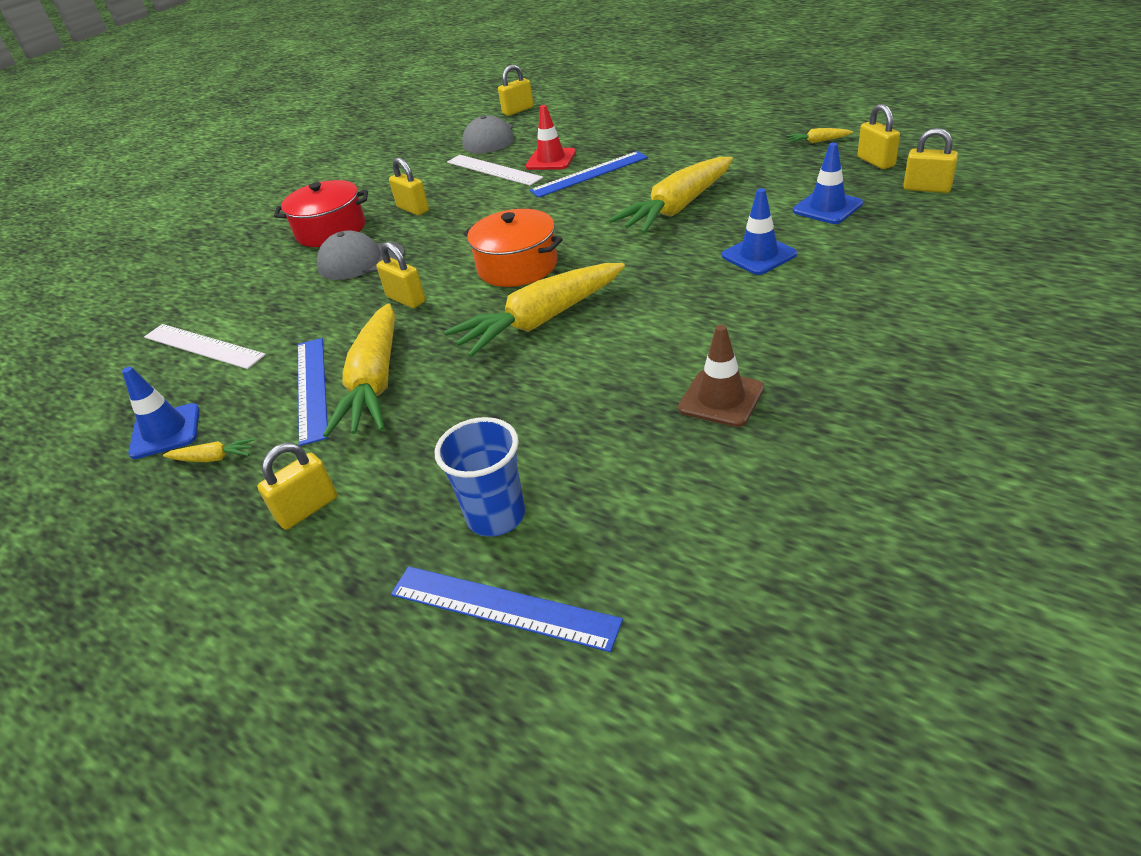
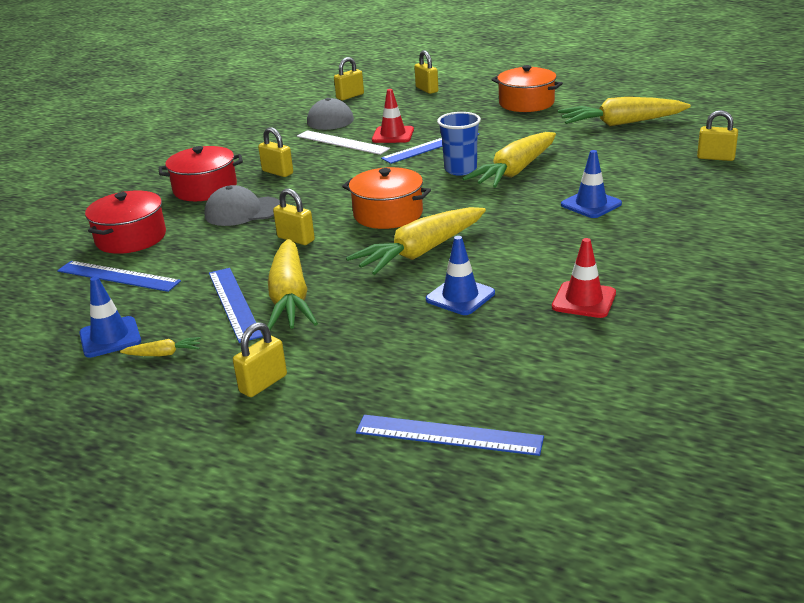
camera: 10 degrees left, 10 degrees down
(203, 346) = (118, 276): white ruler -> blue ruler
(234, 294) = (131, 238): none -> red pot
(496, 516) = (425, 381): blue cup -> blue cup (460, 169)
(711, 116) = (526, 103): none -> orange pot
(721, 398) = (584, 300): brown traffic cone -> red traffic cone
(817, 141) = (621, 123): yellow carrot -> yellow carrot, size x2.42
(827, 207) = (639, 171): blue traffic cone -> blue traffic cone (460, 296)
(876, 162) = (671, 138): yellow padlock -> yellow padlock (427, 89)

